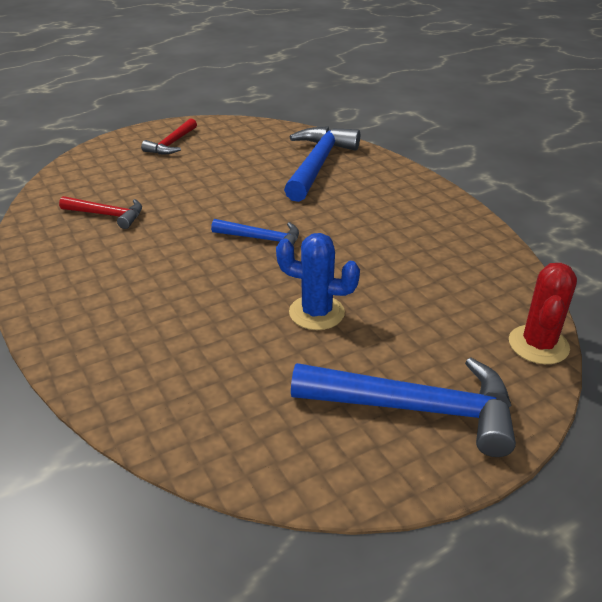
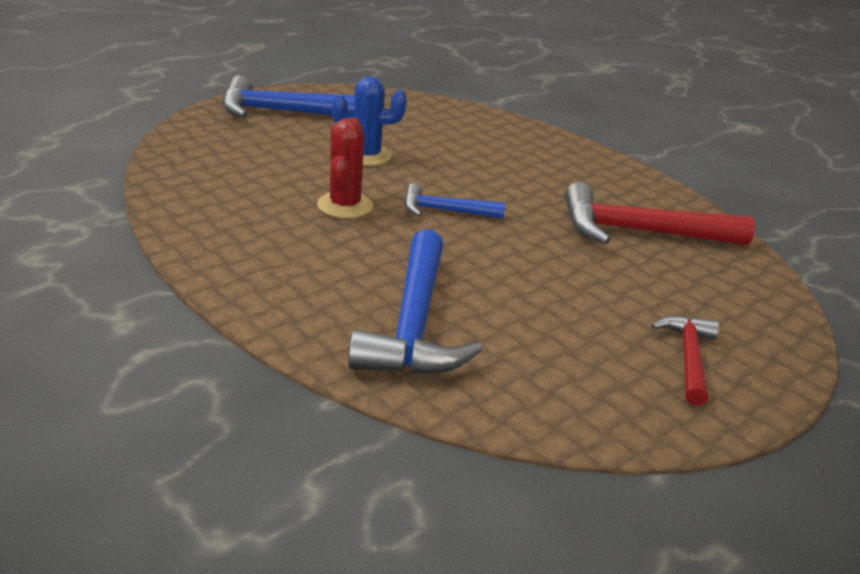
camera: 165 degrees right, 5 degrees down
(107, 215) = (640, 232): red hammer -> red hammer, size x1.79
(538, 345) = (177, 139): red cactus -> red cactus (345, 206)

